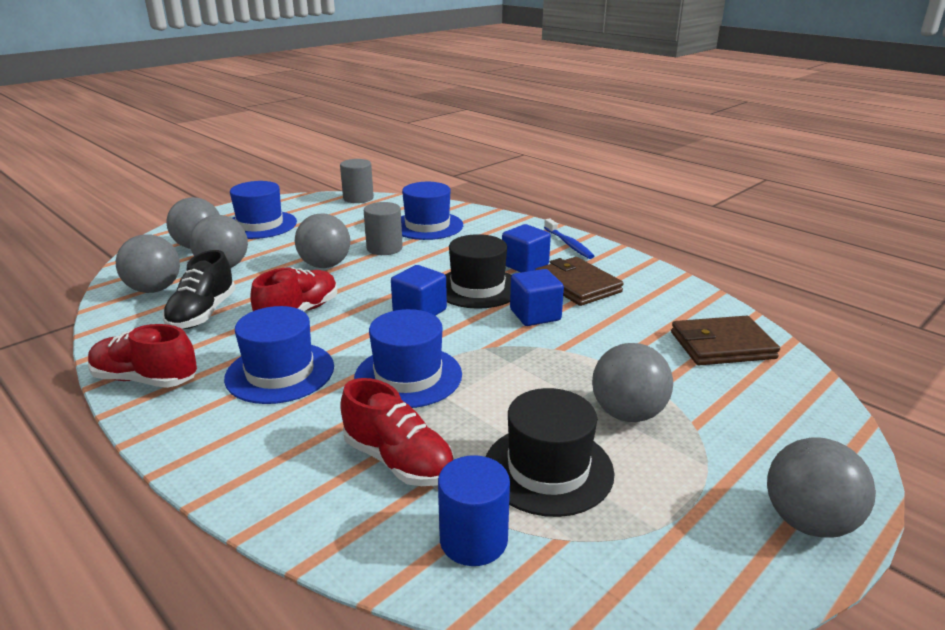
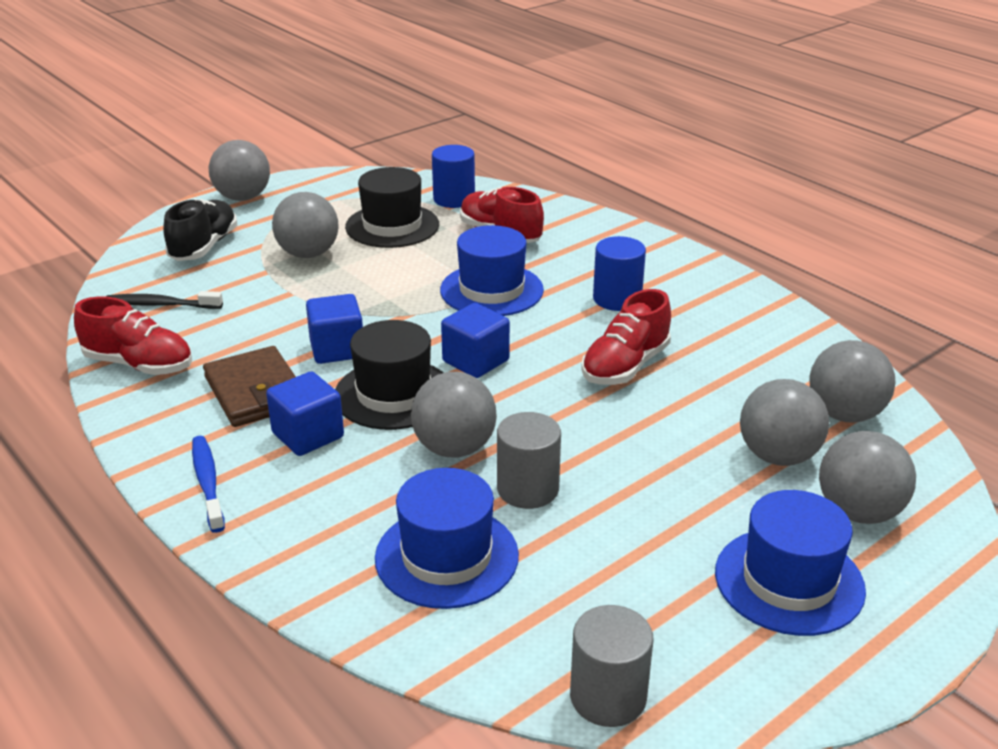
camera: 175 degrees left, 5 degrees up
(145, 379) = (744, 298): red shoe -> red shoe (139, 365)
(203, 314) = (745, 370): black shoe -> black shoe (204, 247)
(280, 372) = (617, 299): blue hat -> blue cylinder
(325, 265) = (618, 451): grey ball -> grey ball (454, 448)
(722, 345) = (161, 304): brown wallet -> black toothbrush

